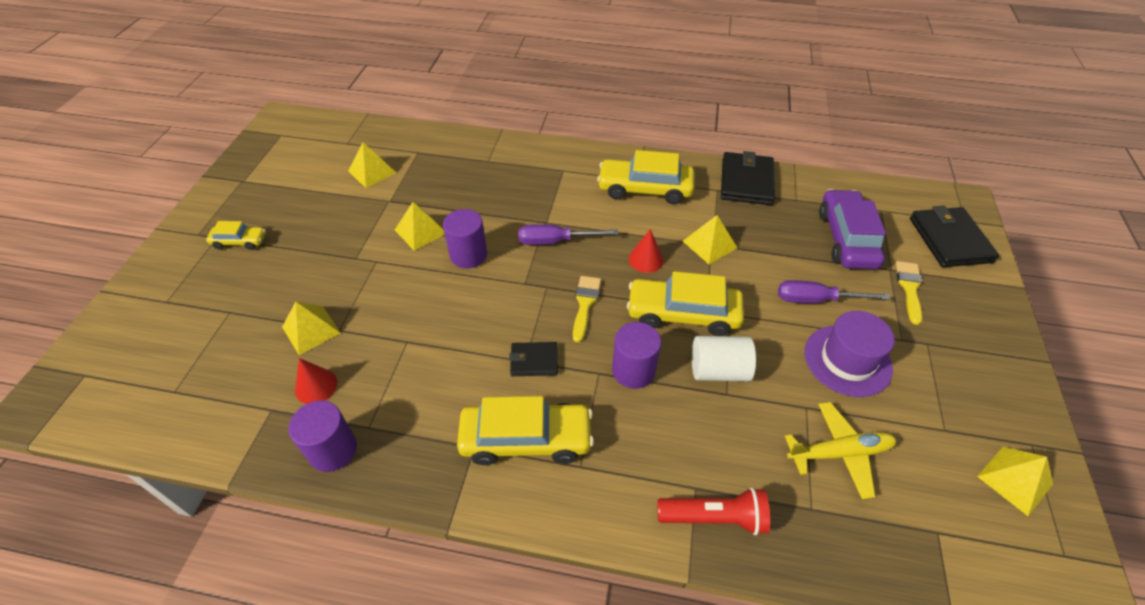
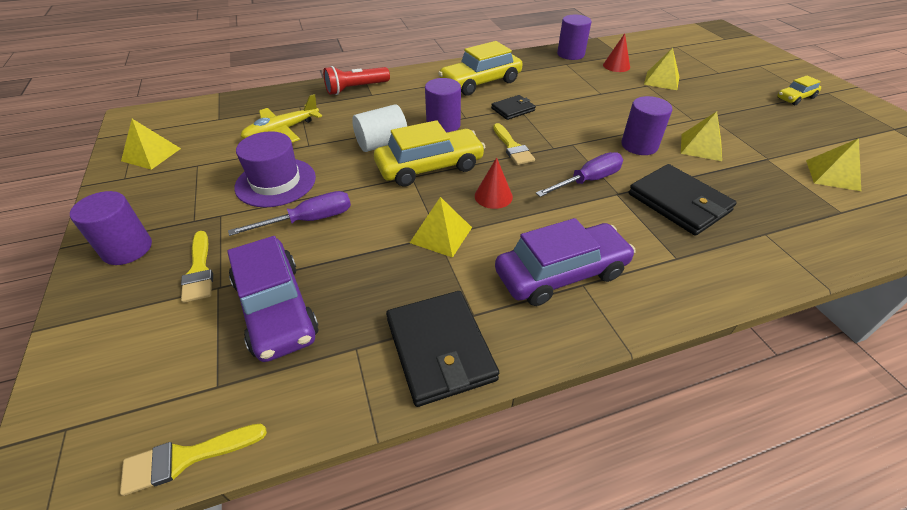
camera: 150 degrees right, 5 degrees down
(645, 189) = (561, 273): yellow car -> purple car
(892, 187) = (186, 458): none -> yellow brush
(950, 240) = (113, 371): black wallet -> black wallet (679, 203)
(981, 334) = (127, 249): none -> purple cylinder

